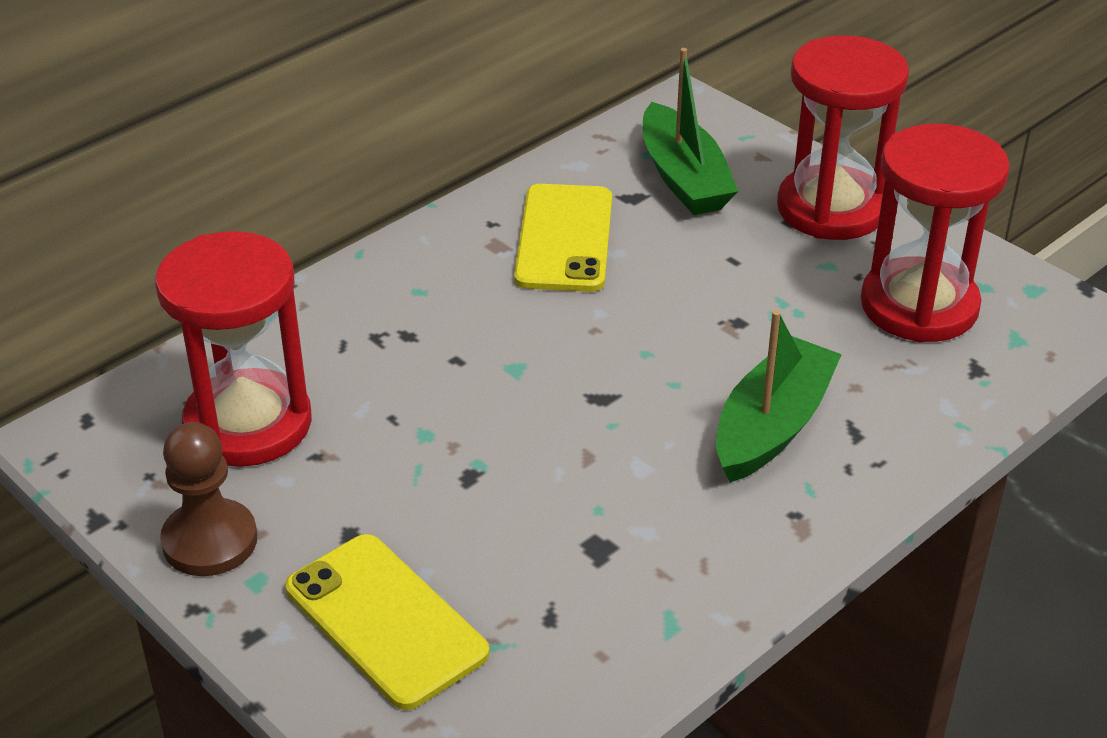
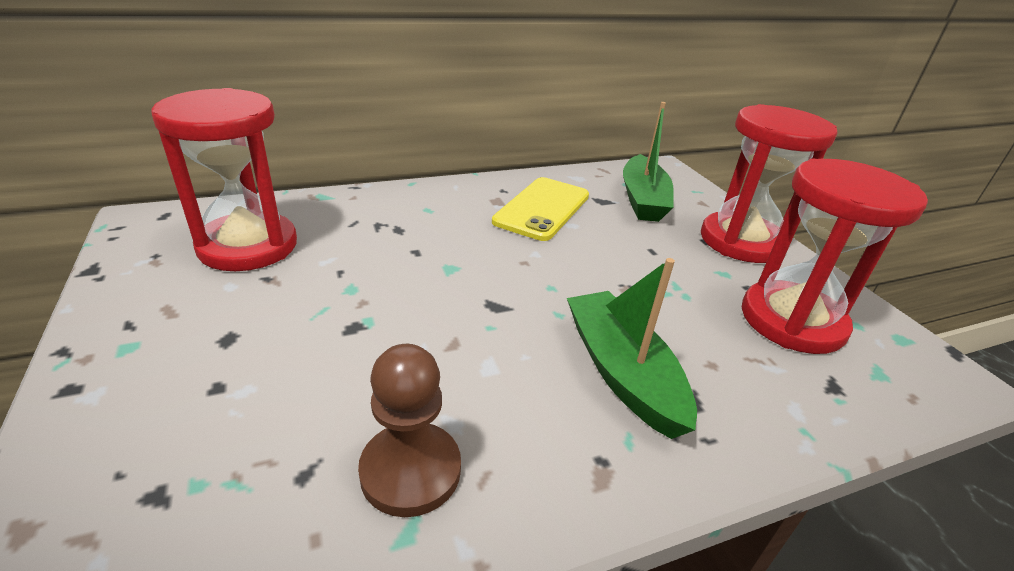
camera: 20 degrees right, 5 degrees down
(210, 541) = (134, 307): brown pawn -> brown pawn (410, 470)
(385, 621) = (173, 418): yellow phone -> none
(772, 426) = (622, 372): green boat -> green boat turned 75 degrees counterclockwise

